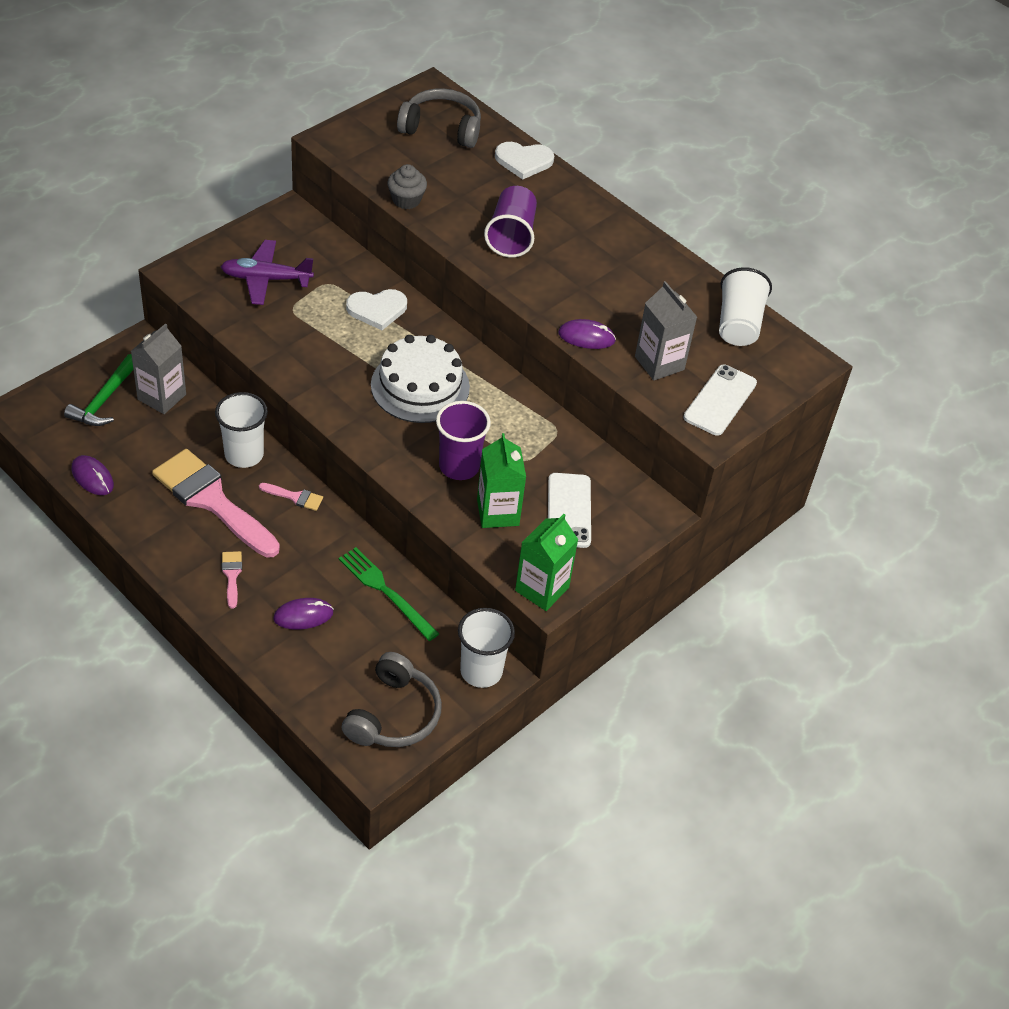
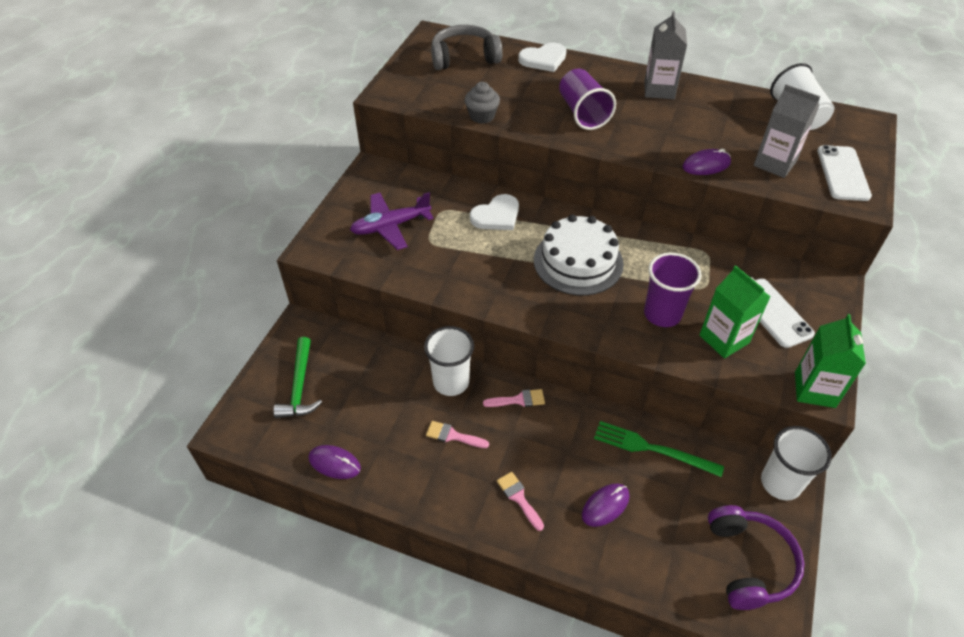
camera: 20 degrees left, 0 degrees up
(162, 397) = (348, 362): grey carton -> grey carton (659, 90)
(211, 500) = (453, 436): pink brush -> pink brush, size x0.41
(393, 715) = (749, 563): grey headphones -> purple headphones

